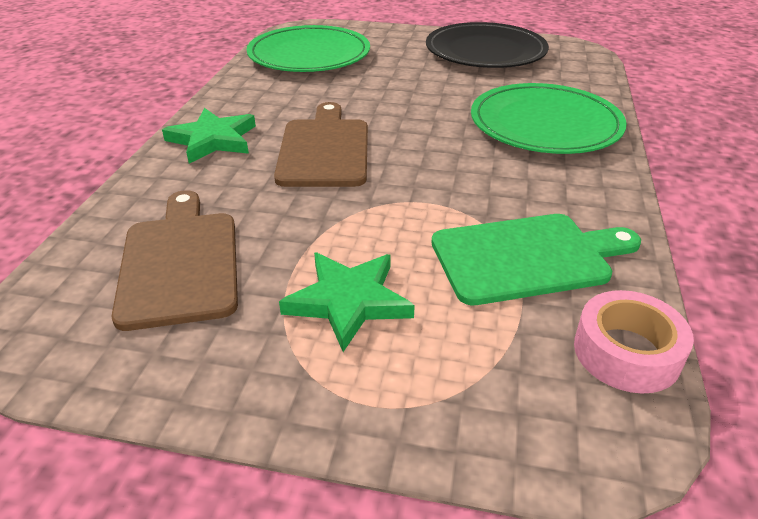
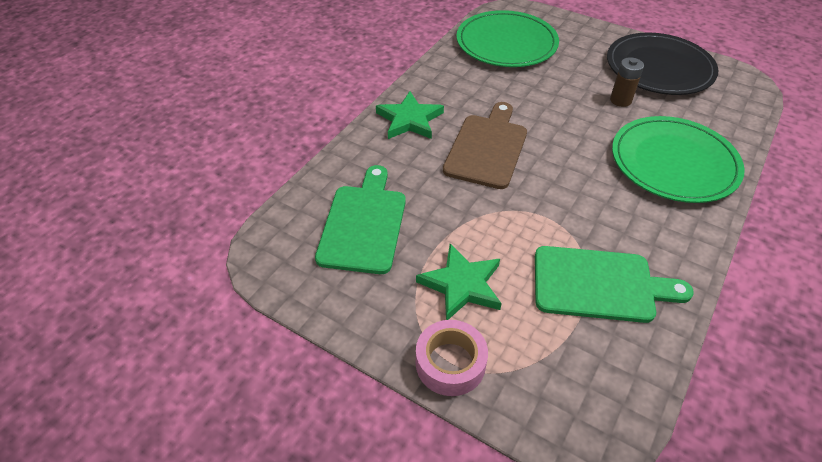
camera: 20 degrees right, 10 degrees up
(180, 263) = (364, 224): brown cutting board -> green cutting board
(459, 82) = (620, 100): none -> brown battery
(626, 352) = (634, 379): pink tape -> pink tape (450, 363)

